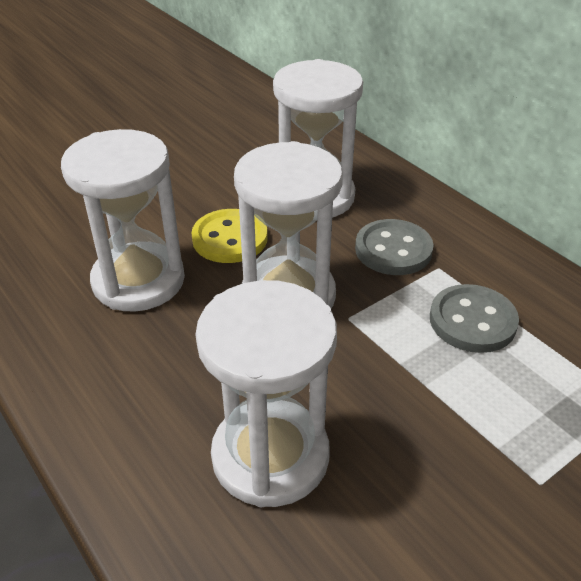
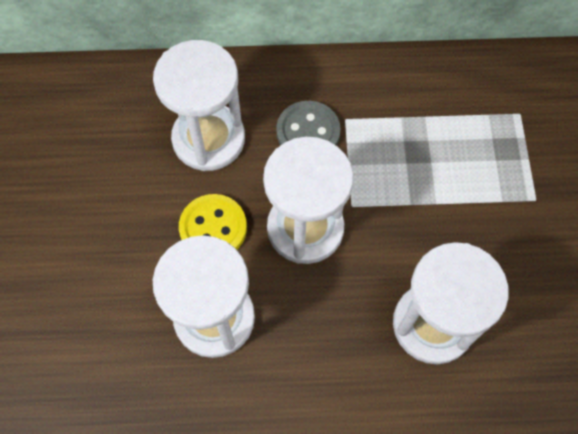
camera: 55 degrees left, 25 degrees up
(472, 321) = (405, 138): grey button -> none

